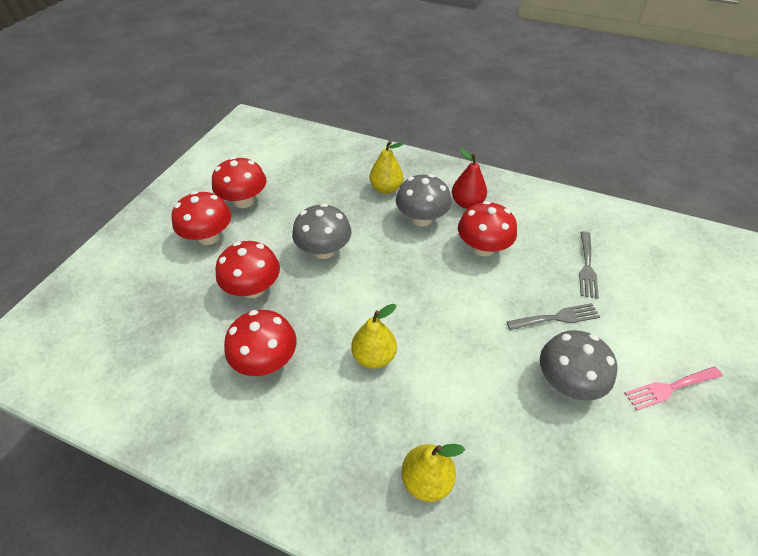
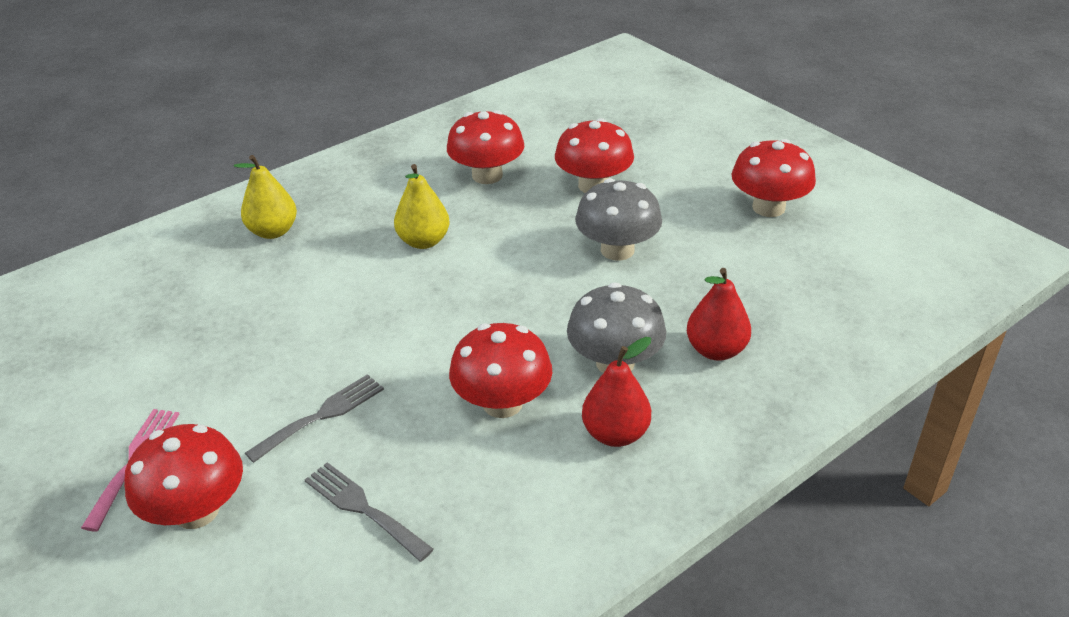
camera: 120 degrees right, 10 degrees down
(208, 237) = (709, 170): red mushroom -> red mushroom (196, 511)
(386, 188) = (716, 350): yellow pear -> red pear
(557, 317) = (322, 415): grey fork -> grey fork turned 150 degrees counterclockwise
(567, 382) = (243, 372): grey mushroom -> none

